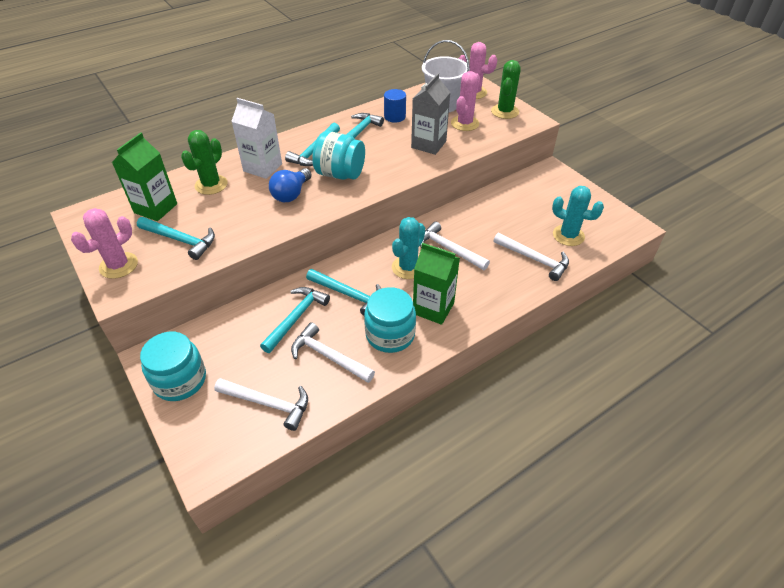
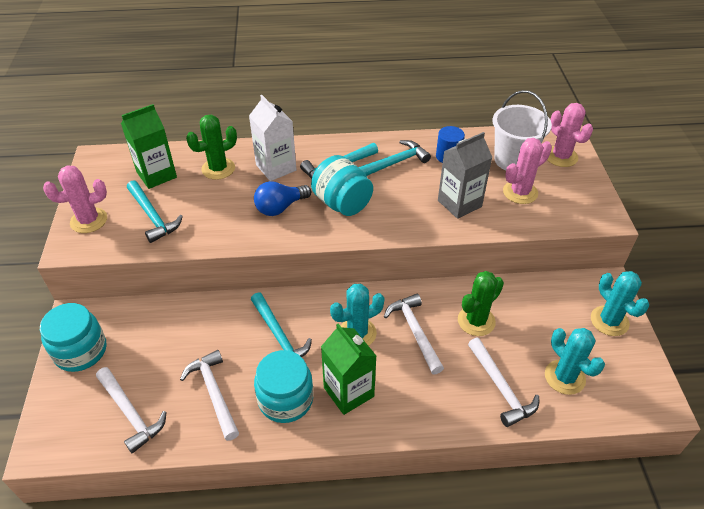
camera: 30 degrees right, 0 degrees up
(296, 318) = (215, 337): turquoise hammer -> none
(505, 111) = (580, 194): green cactus -> green cactus (476, 321)
(569, 191) = (609, 321): none -> turquoise cactus

